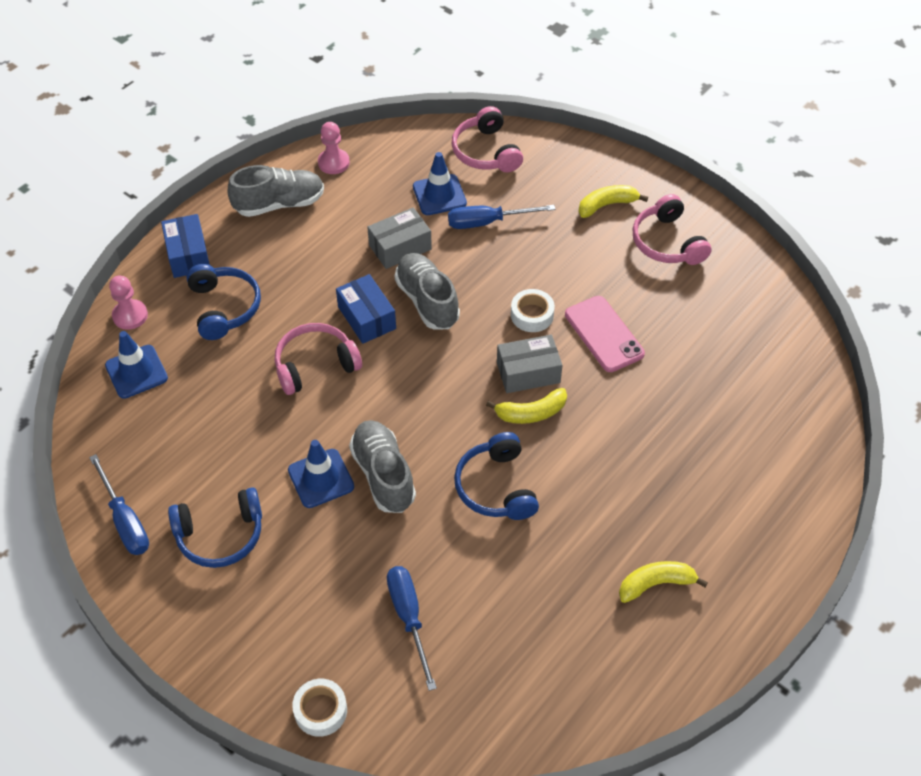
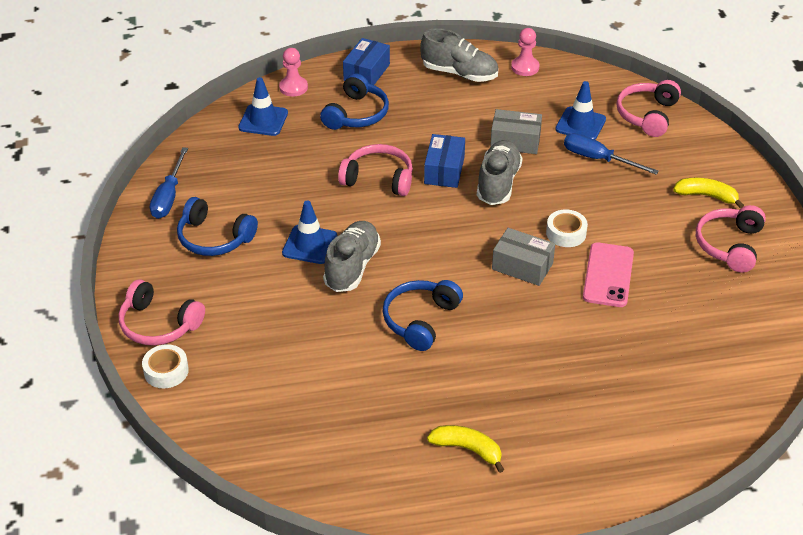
camera: 40 degrees right, 10 degrees down
(261, 667) = (159, 324): none -> pink headphones
(409, 618) = (277, 357): blue screwdriver -> none
(531, 413) = (496, 291): yellow banana -> none

